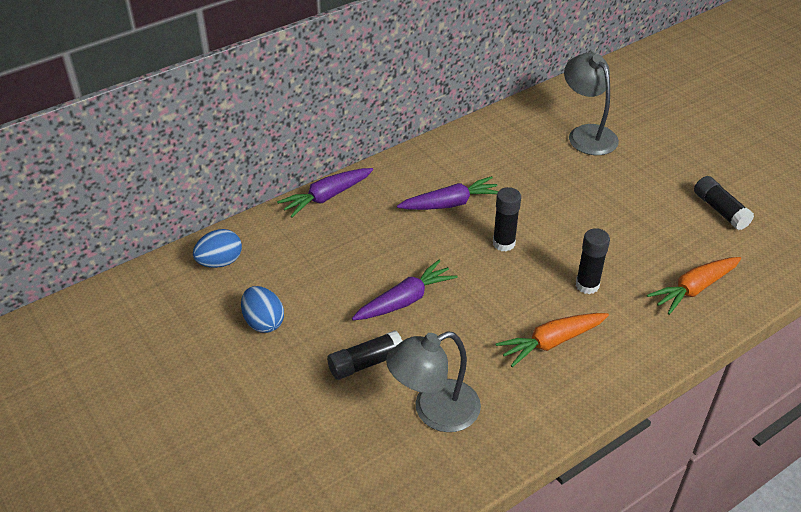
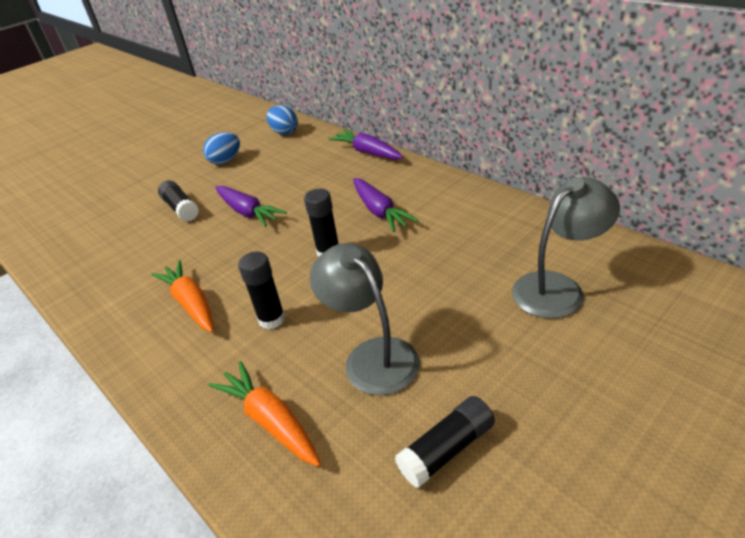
camera: 85 degrees right, 5 degrees down
(434, 411) = (126, 249): grey lamp -> grey lamp (372, 355)

